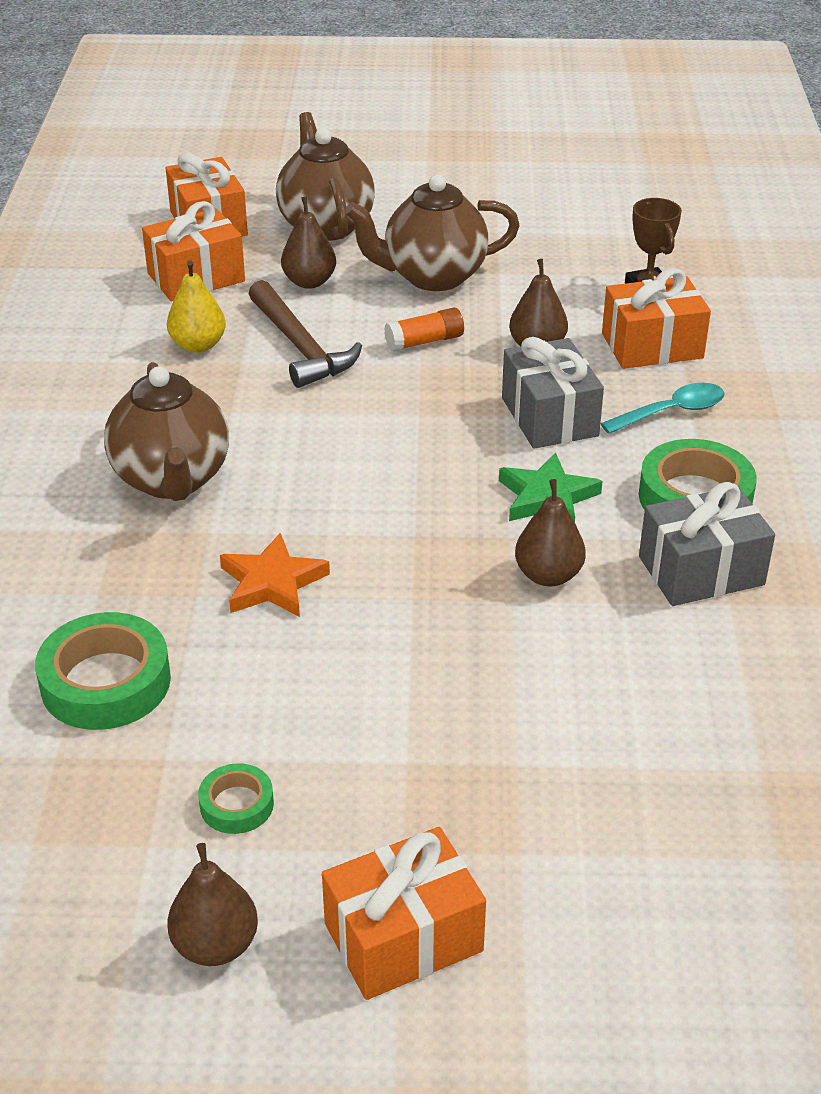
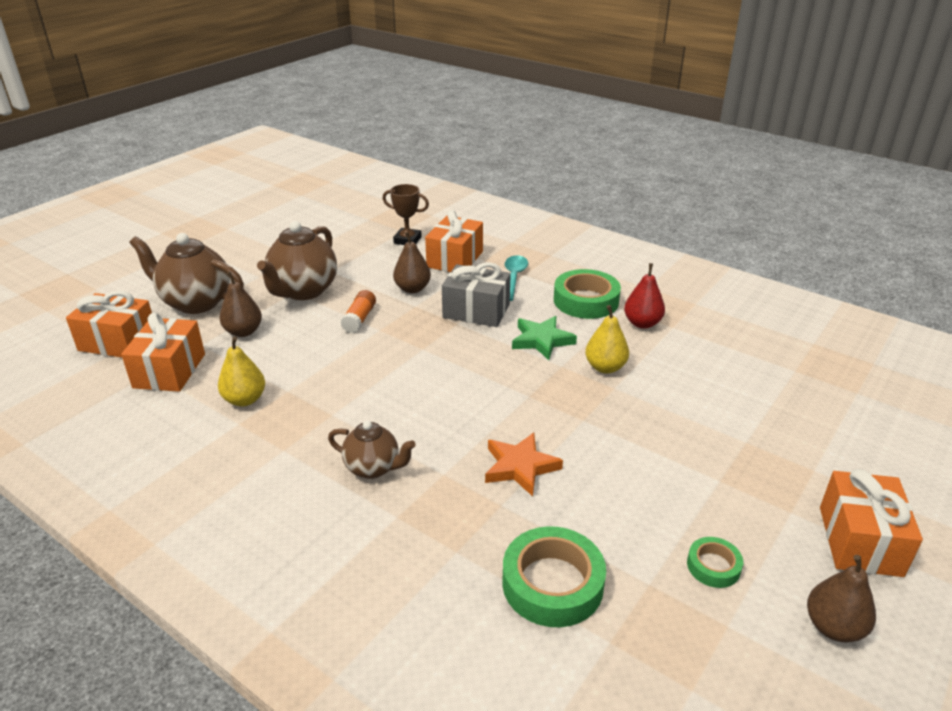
camera: 55 degrees left, 5 degrees down
(172, 480) = (373, 468): brown teapot -> brown teapot, size x0.59
(300, 346) = (303, 361): brown hammer -> none
(548, 575) = (605, 367): brown pear -> yellow pear
(701, 571) = (642, 323): grey gift -> red pear

